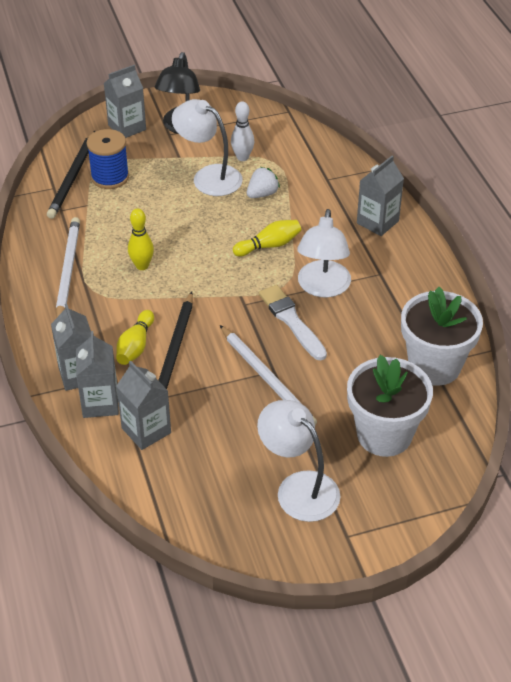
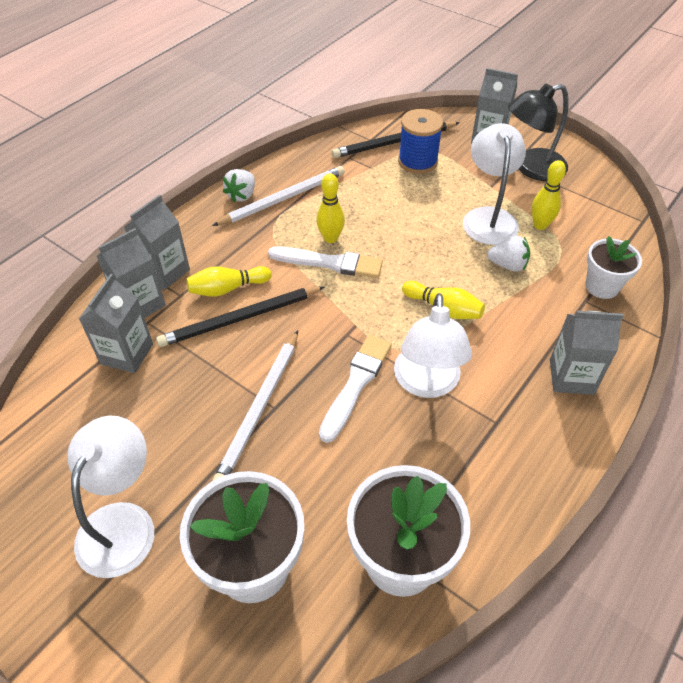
camera: 55 degrees right, 5 degrees up
(36, 291) = (242, 195): none -> white strawberry
(167, 279) = (329, 263): none -> white brush
(242, 157) = (540, 225): white bowling pin -> yellow bowling pin
(322, 288) = (427, 383): white lamp -> white lamp turned 60 degrees counterclockwise
(323, 165) = (602, 286): none -> white flower pot

